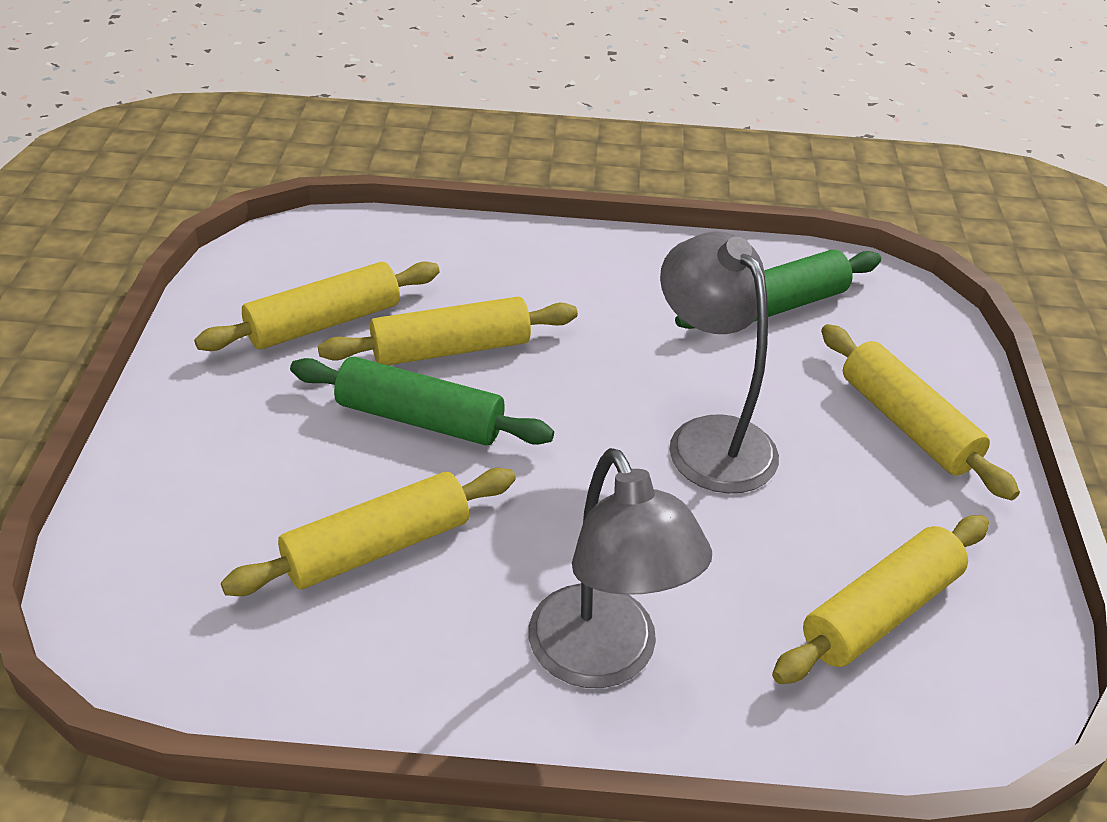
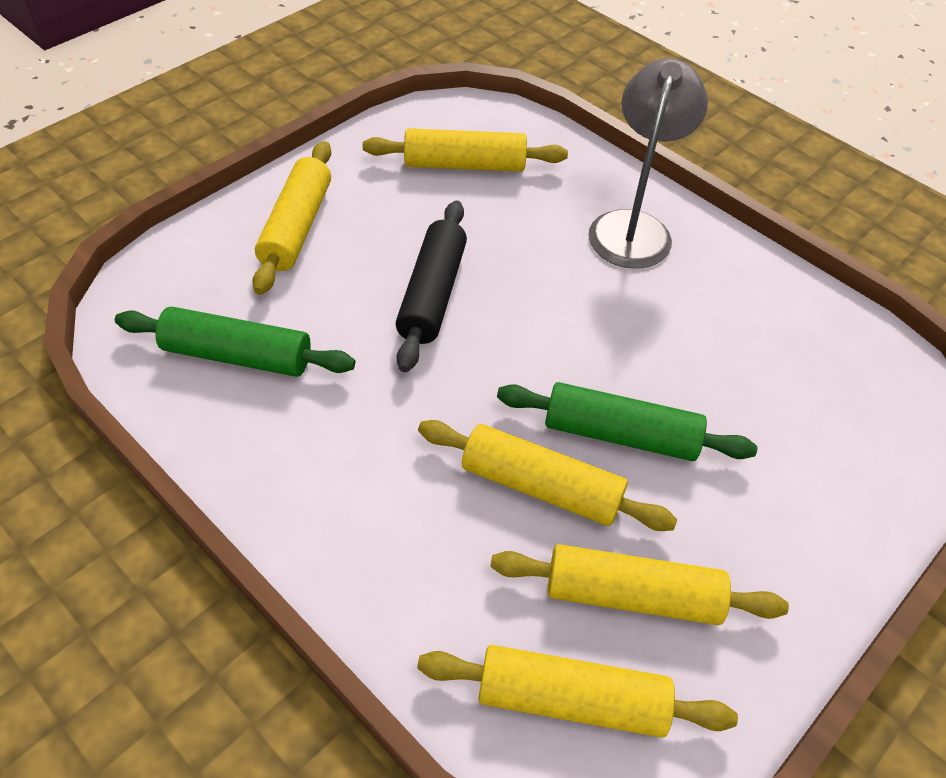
camera: 140 degrees left, 10 degrees up
(377, 548) = (720, 356): yellow rolling pin -> yellow rolling pin (571, 699)
(420, 419) = (620, 434): green rolling pin -> green rolling pin turned 45 degrees counterclockwise
(709, 438) = (432, 294): grey lamp -> black rolling pin

